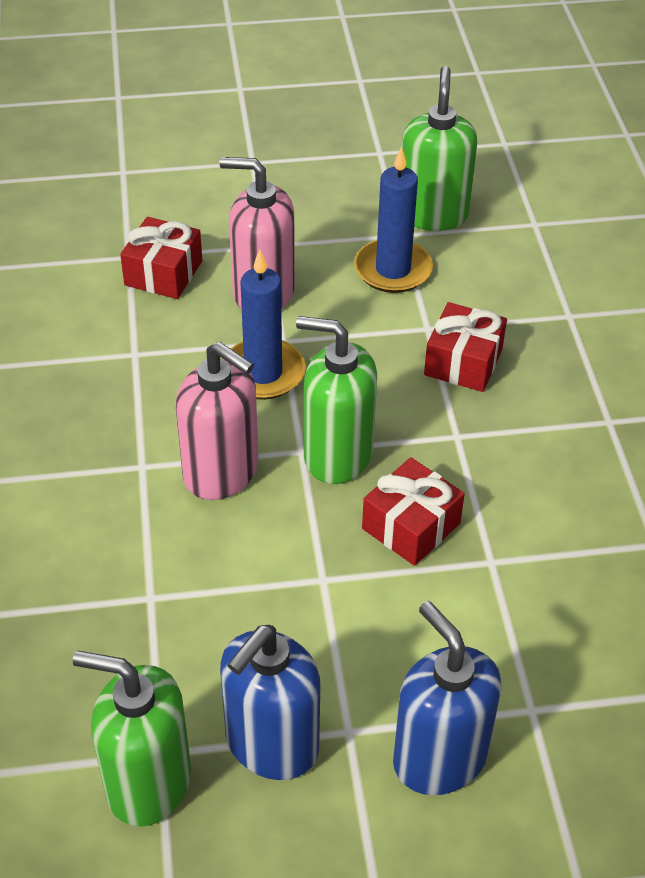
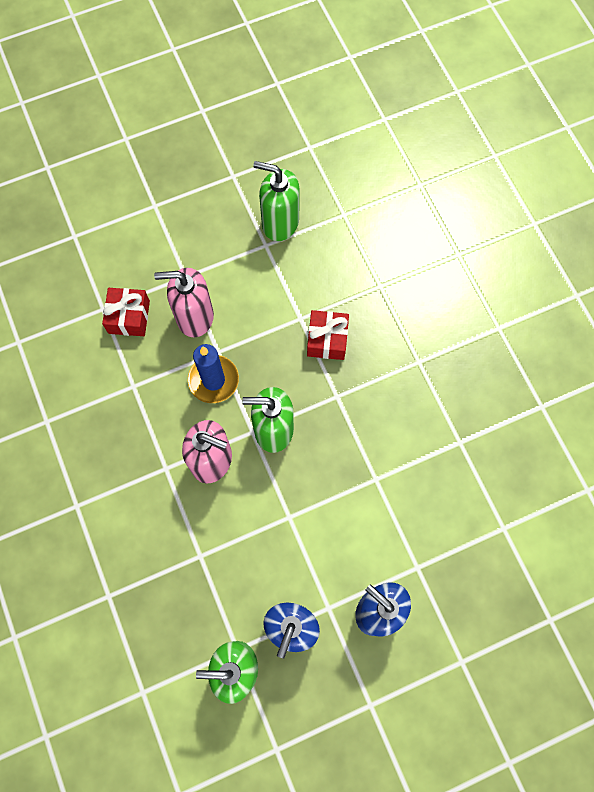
camera: 15 degrees left, 25 degrees up
(393, 270) = (267, 276): blue candle -> none
(411, 526) = (327, 468): red gift -> none
(433, 214) = (280, 222): green soap dispenser -> green soap dispenser turned 60 degrees counterclockwise

